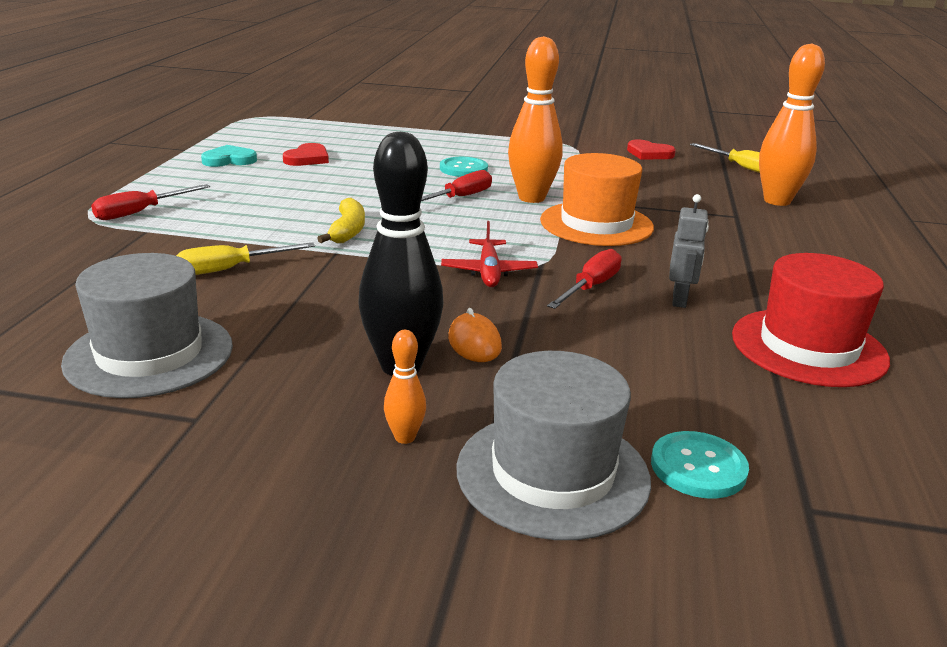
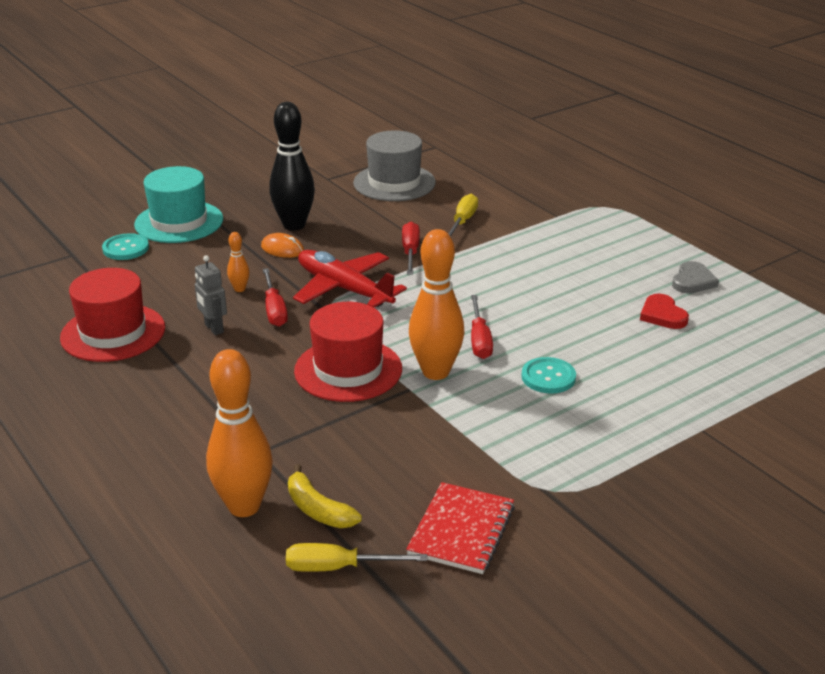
camera: 135 degrees right, 5 degrees up
(140, 212) = (595, 221): red screwdriver -> red screwdriver (410, 252)
(229, 160) = (693, 281): turquoise heart -> grey heart
(347, 231) = (472, 272): yellow banana -> yellow banana (318, 509)
(405, 437) = (247, 207): orange bowling pin -> orange bowling pin (239, 289)
(488, 271) = (344, 289): red plane -> red plane, size x1.67
(552, 473) = (179, 222): grey hat -> turquoise hat
(596, 224) = (348, 370): orange hat -> red hat
(649, 153) = (461, 530): red heart -> red notebook

